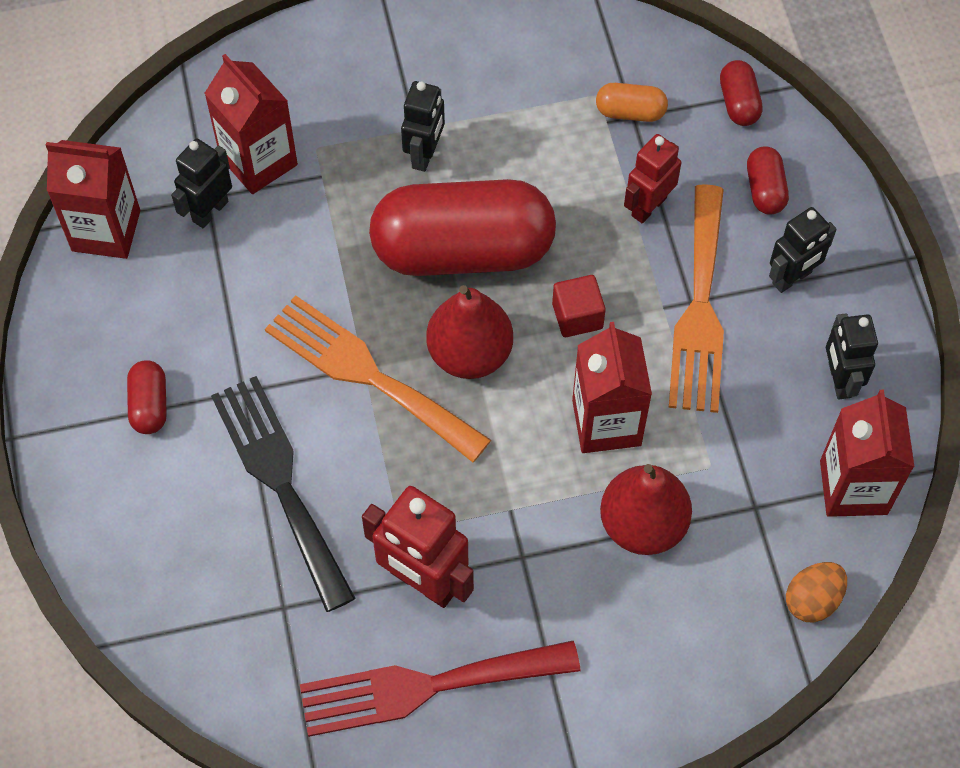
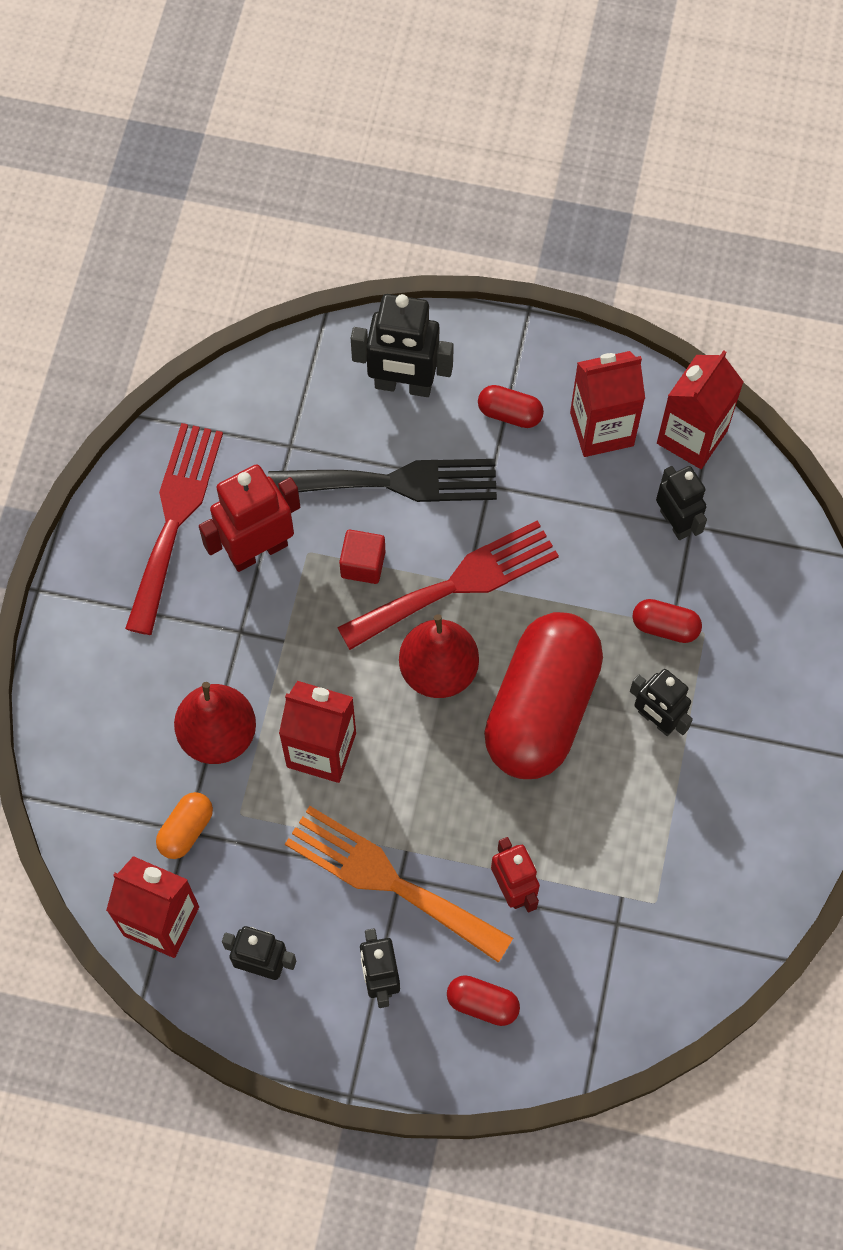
camera: 115 degrees right, 5 degrees up
(158, 523) = (403, 385): none -> black robot
(258, 161) = (710, 579): red carton -> red carton (601, 429)
(368, 374) = (458, 584): orange fork -> red fork
(577, 316) = (432, 773): red cube -> red cube (363, 564)
(630, 112) = (623, 923): orange capsule -> orange capsule (186, 830)
(738, 103) = (589, 1030): red capsule -> red capsule (665, 627)
(812, 600) = (86, 834): orange egg -> none

